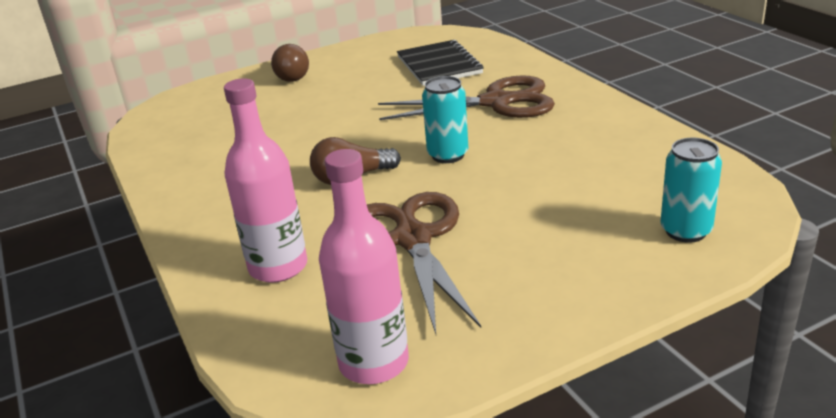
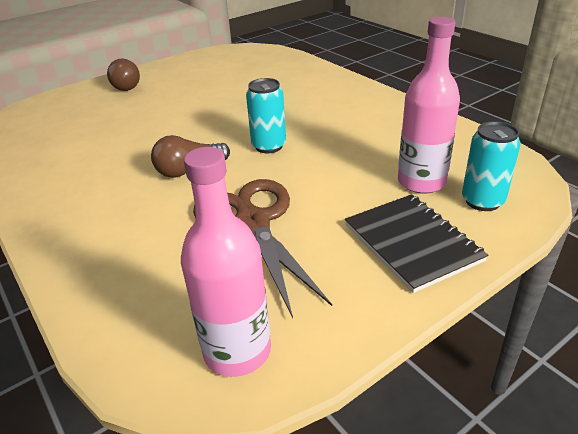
camera: 10 degrees left, 5 degrees up
(278, 267) = (132, 258): pink bottle -> pink bottle (421, 182)
(439, 65) = (247, 73): black notebook -> black notebook (411, 243)
(496, 102) = (300, 101): brown scissors -> none

